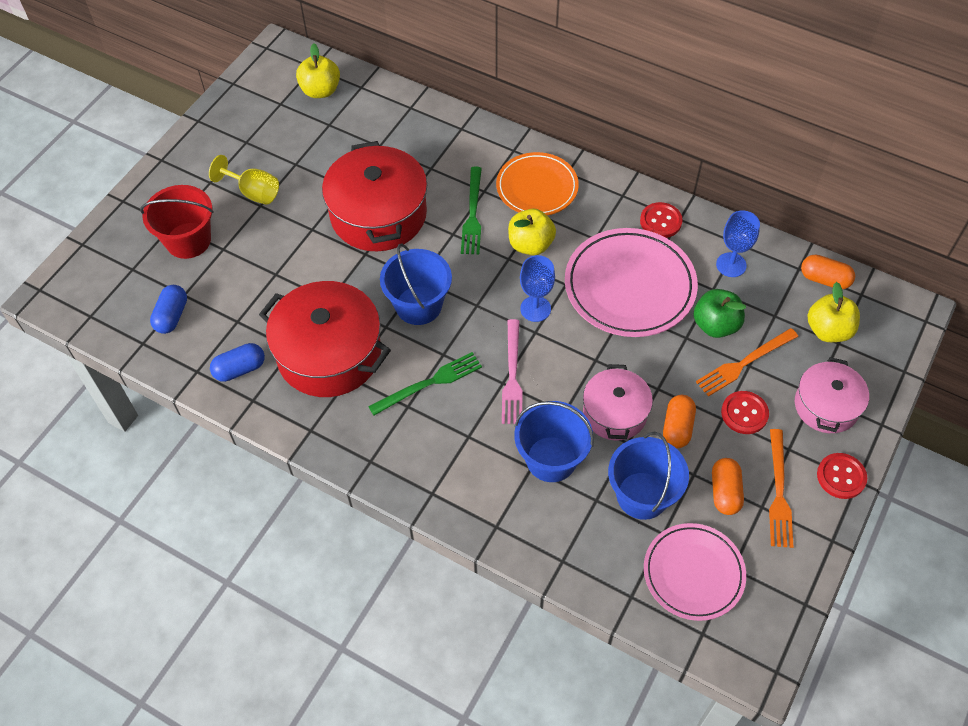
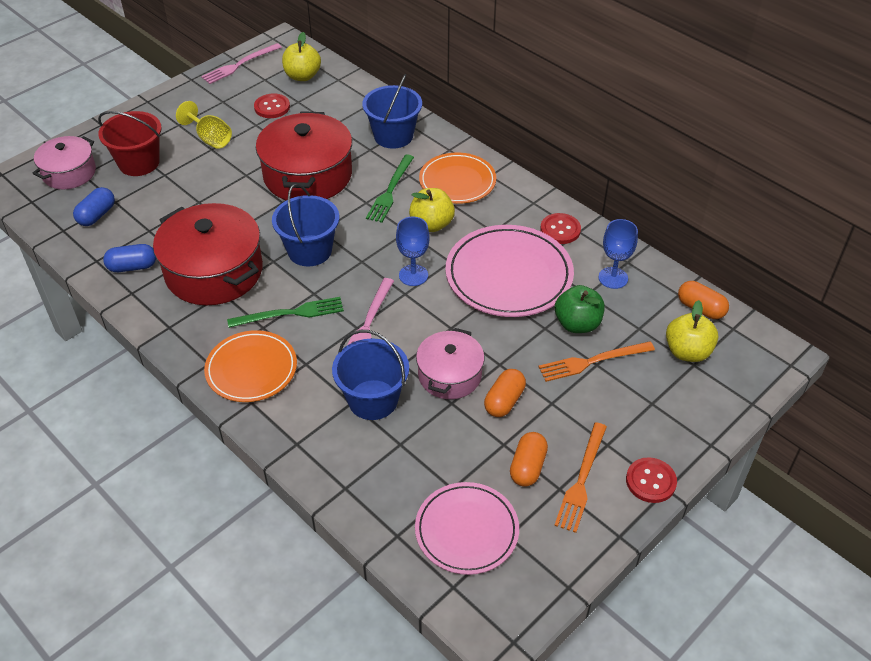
camera: 15 degrees right, 10 degrees down
(244, 90) = (239, 65): none -> pink fork
(417, 456) = (251, 369): none -> orange plate
(642, 495) = (445, 450): blue bucket -> blue bucket (393, 136)
(744, 413) = (575, 404): red button -> red button (272, 107)
(826, 406) = (660, 416): pink pot -> pink pot (69, 173)

